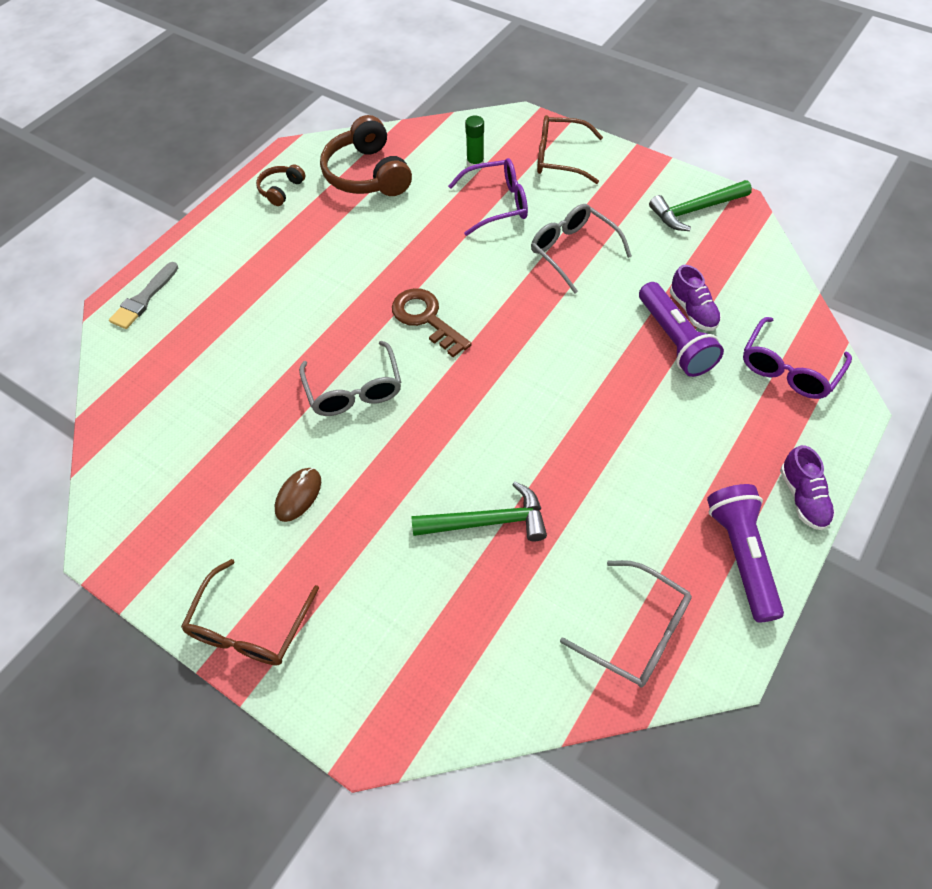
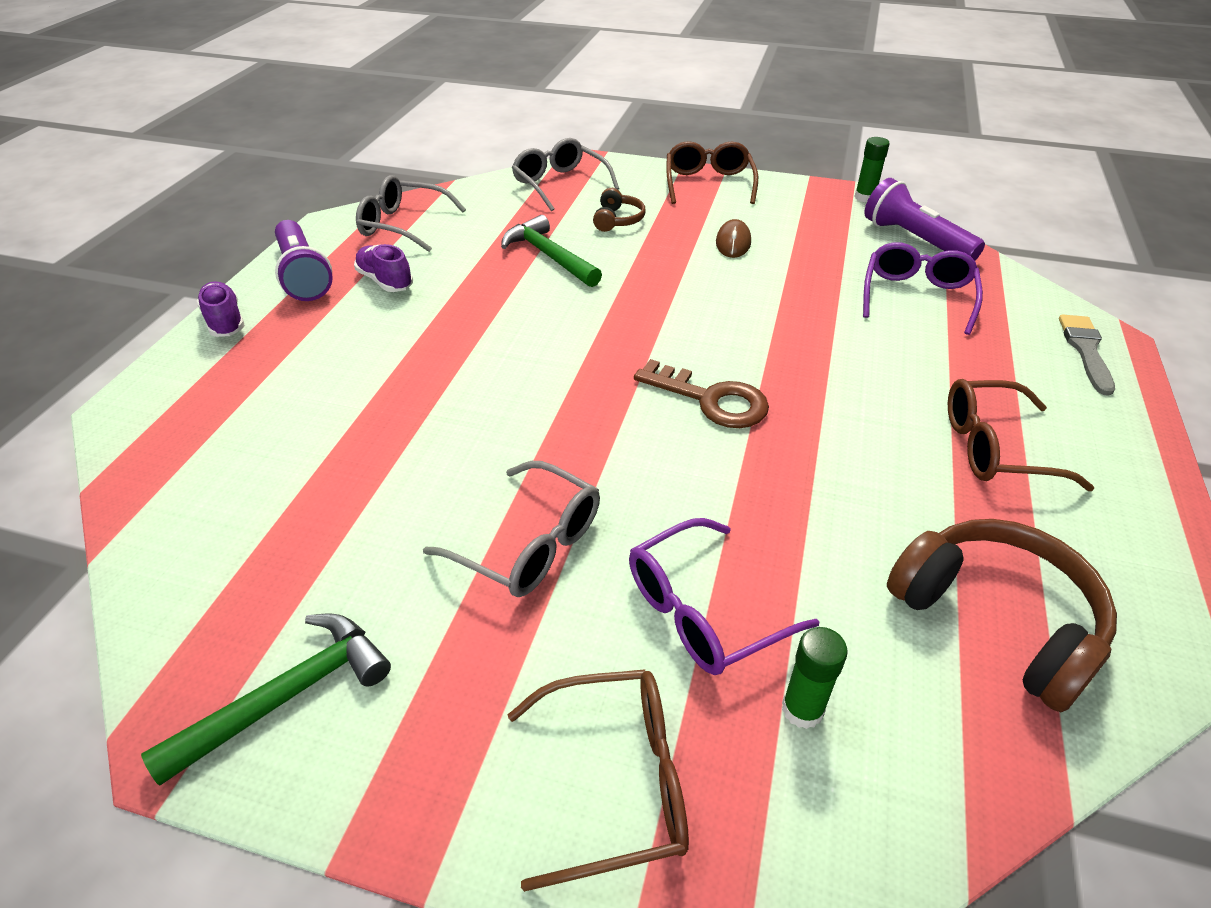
camera: 160 degrees right, 15 degrees down
(105, 542) = (864, 197): none -> green glue stick
(281, 190) = (1111, 545): brown headphones -> brown headphones (617, 220)
(281, 248) = (994, 448): none -> brown glasses
(354, 390) = (744, 317): grey glasses -> grey glasses (560, 184)
(487, 521) = (549, 256): green hammer -> green hammer turned 75 degrees clockwise
(674, 340) = (354, 441): purple flashlight -> purple flashlight (915, 240)
(692, 311) = (321, 487): purple shoe -> purple shoe (385, 281)
(788, 369) = (193, 437): purple glasses -> purple glasses (917, 296)

